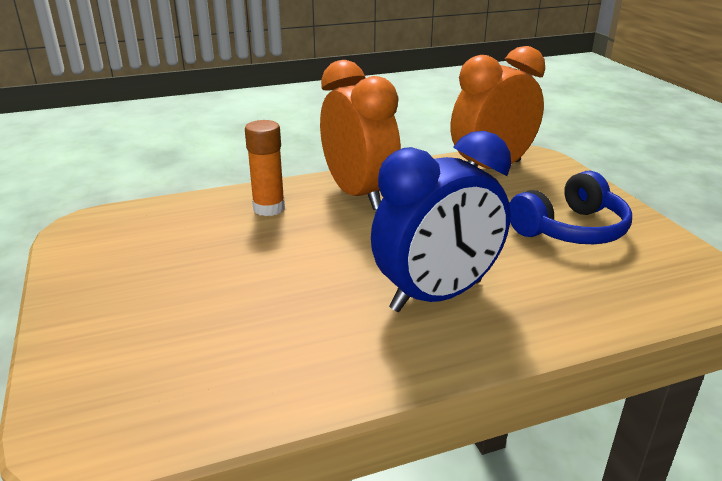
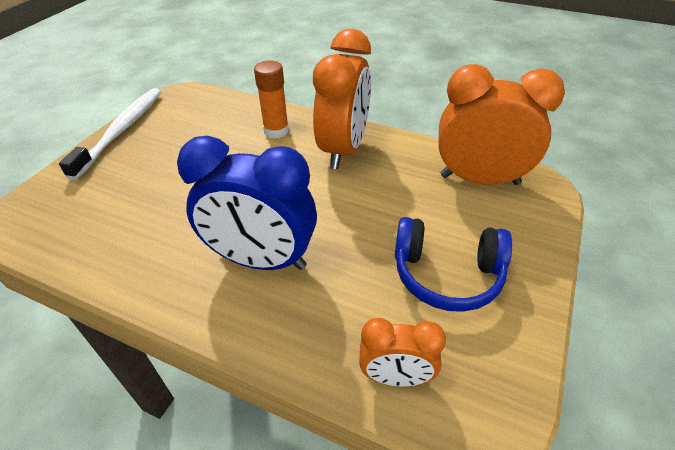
camera: 45 degrees right, 15 degrees up
(68, 286) = (122, 130): none -> white toothbrush
(645, 298) = (396, 377): none -> orange clock

